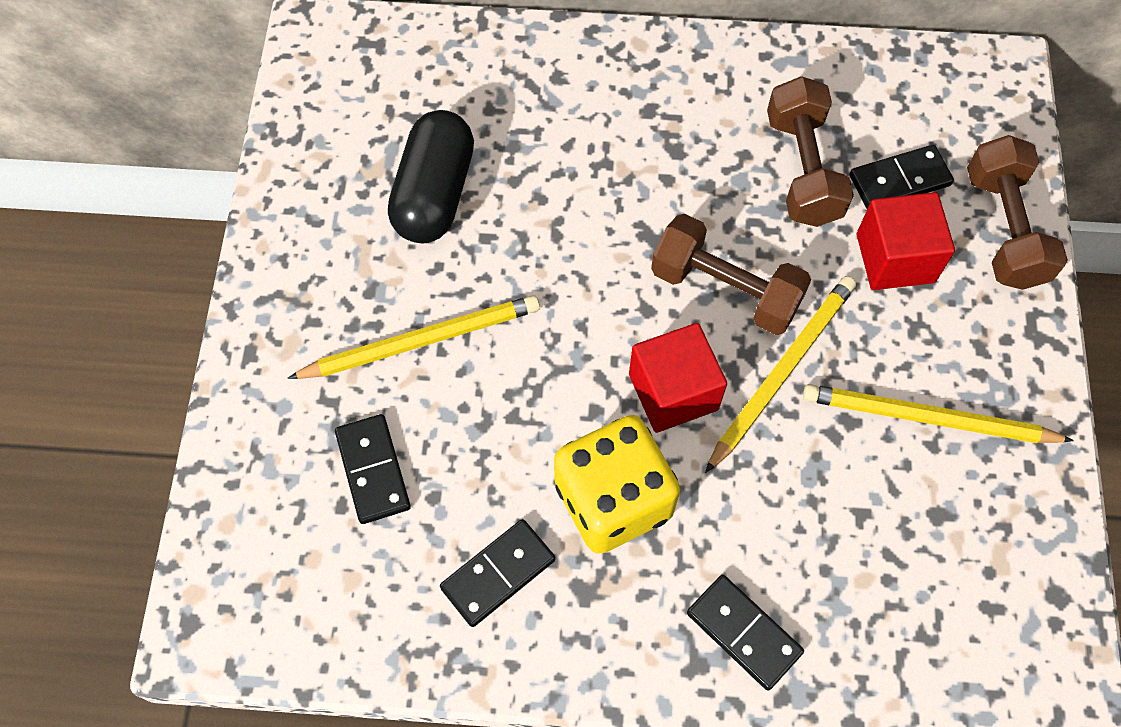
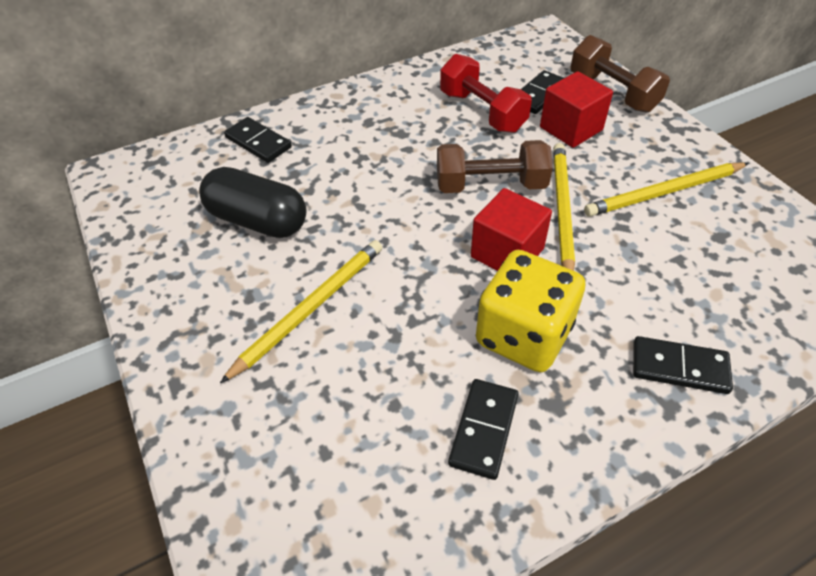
camera: 30 degrees left, 15 degrees down
(373, 470) = (333, 412): black domino -> black domino (258, 142)
(435, 194) = (258, 220): black capsule -> black capsule turned 45 degrees counterclockwise
(803, 169) = (482, 111): brown dumbbell -> red dumbbell

